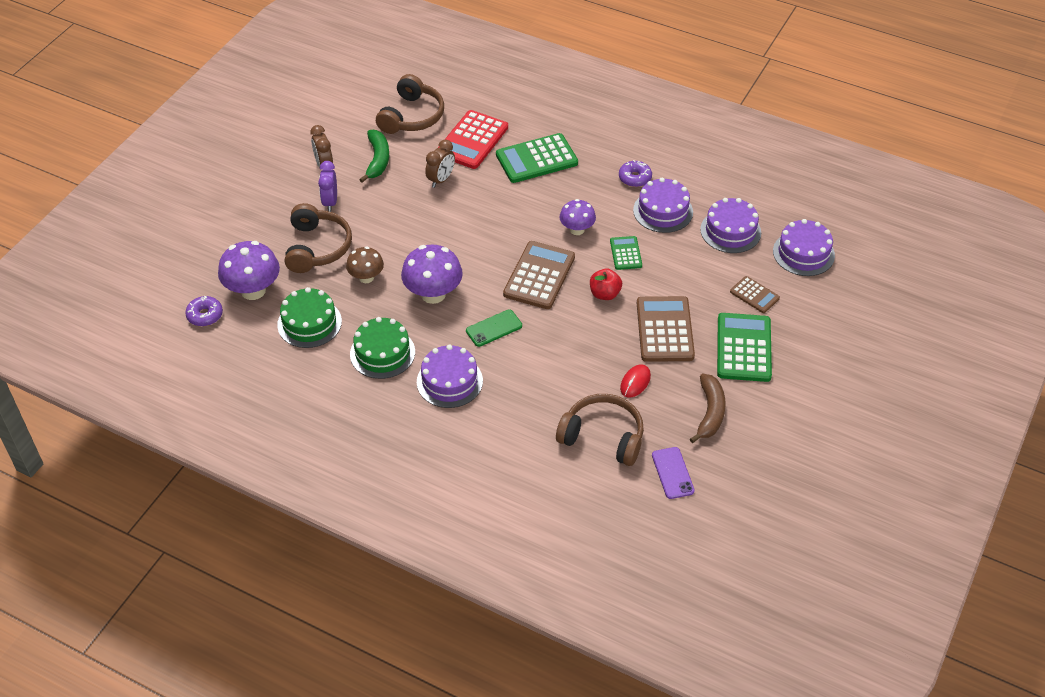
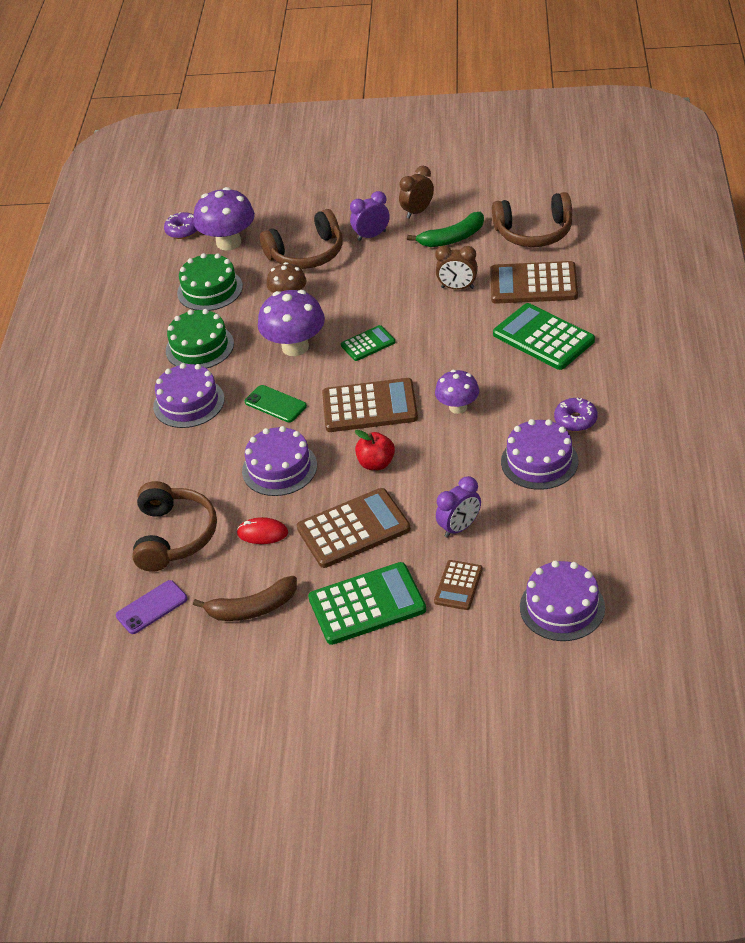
camera: 70 degrees right, 5 degrees down
(472, 140) = (533, 284): red calculator -> brown calculator
(625, 253) = (449, 457): green calculator -> green calculator (368, 344)
(700, 274) = (459, 527): none -> purple clock
(730, 231) = (550, 529): purple cake -> purple cake (279, 468)

